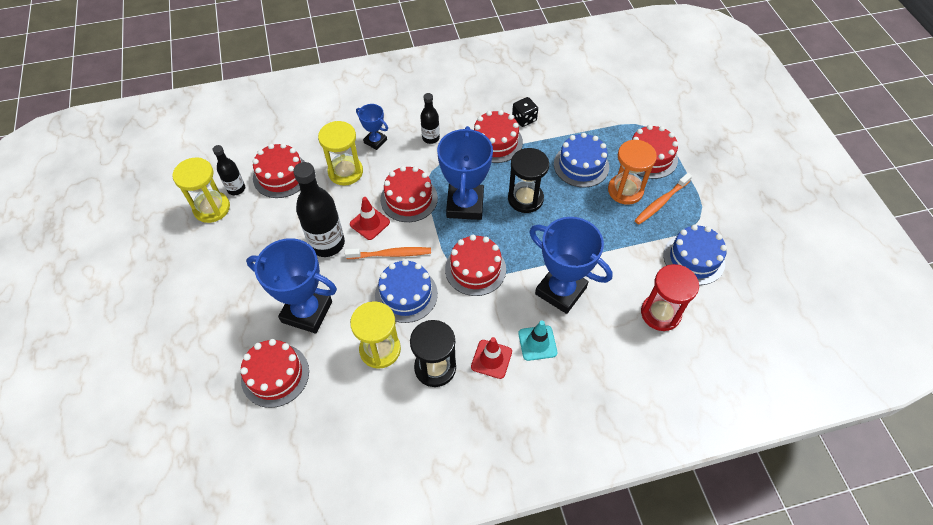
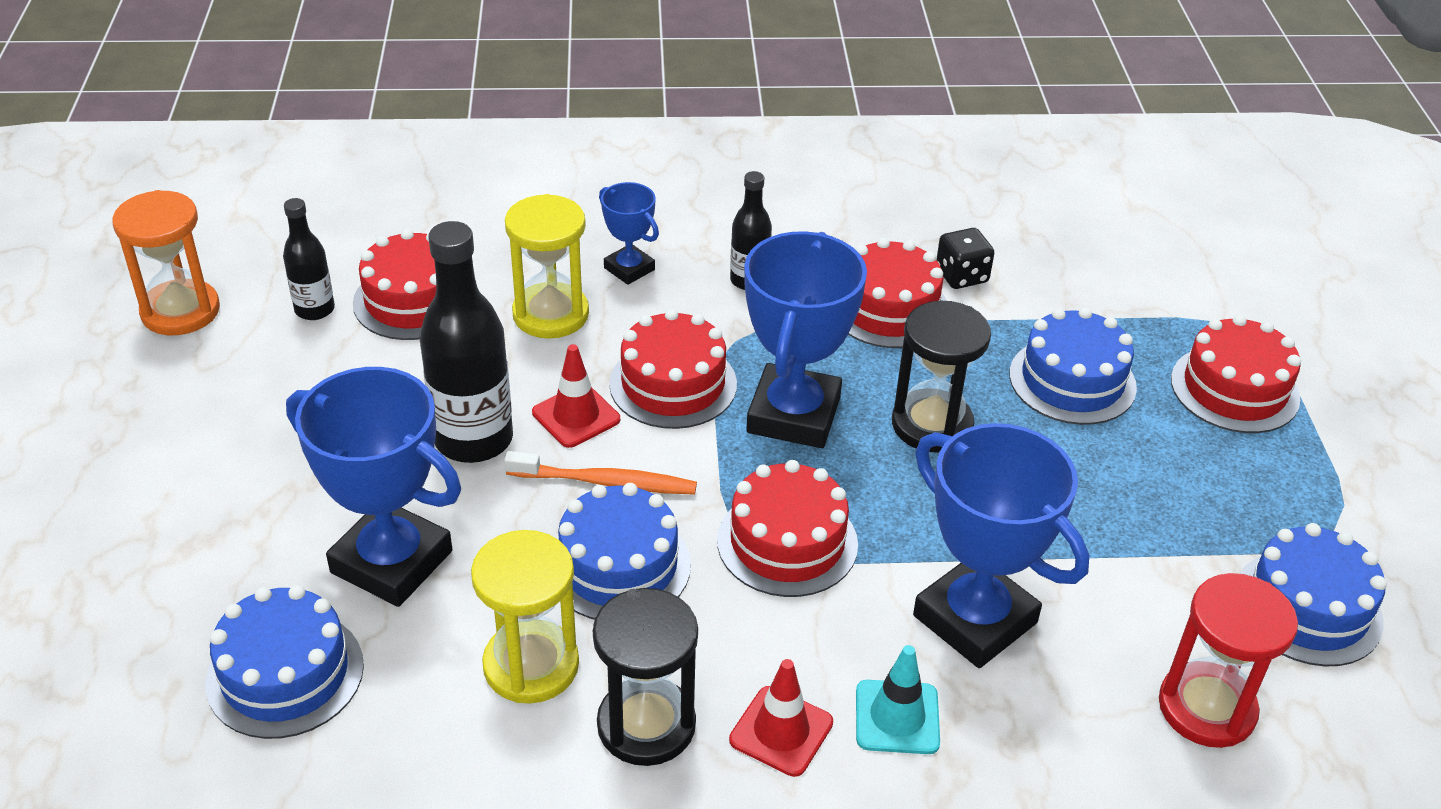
camera: 10 degrees right, 15 degrees down
(212, 208) = (253, 336): yellow hourglass -> none
(275, 375) = (285, 674): red cake -> blue cake
(625, 190) = (1165, 445): orange hourglass -> orange hourglass (180, 311)
(661, 202) = (1246, 481): orange toothbrush -> none

